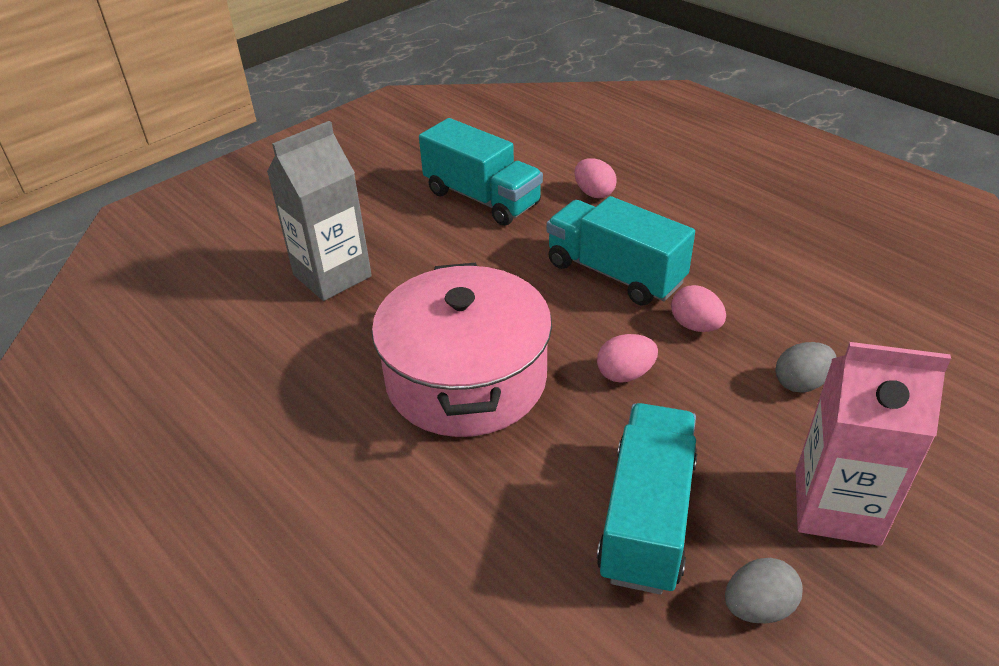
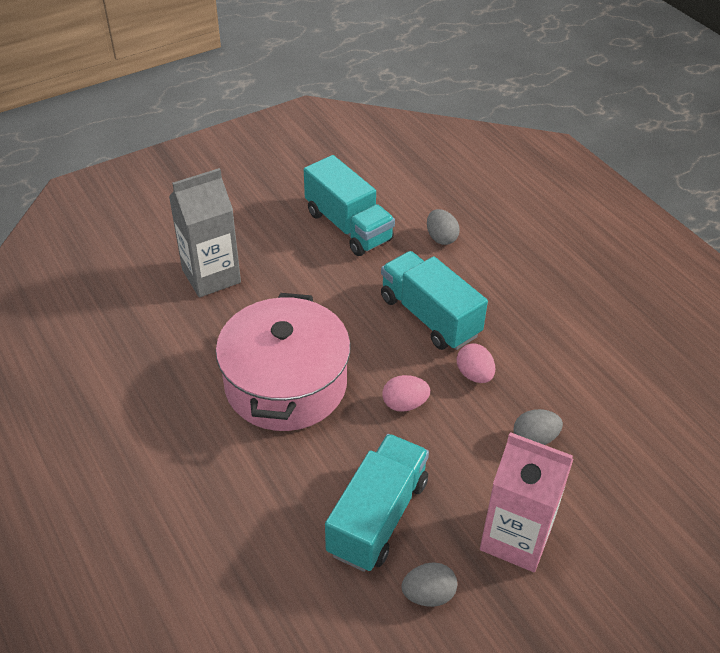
camera: 10 degrees right, 5 degrees up
(594, 193) = (441, 238): pink egg -> grey egg

